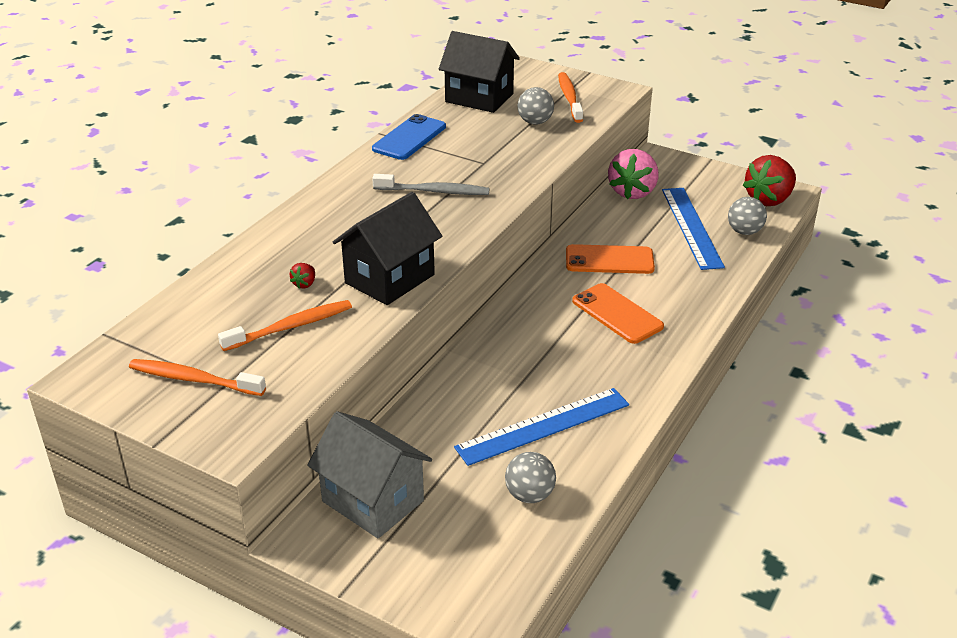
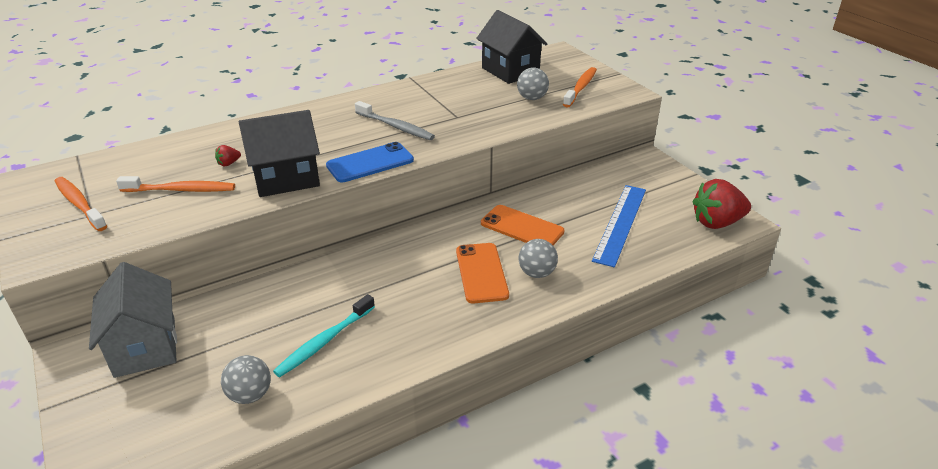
camera: 30 degrees right, 0 degrees up
(409, 138) = (425, 85): blue phone -> blue phone (370, 163)
(543, 426) = (324, 341): blue ruler -> turquoise toothbrush
(632, 192) = (598, 180): pink strawberry -> none
(744, 231) = (665, 242): grey ball -> grey ball (537, 273)

